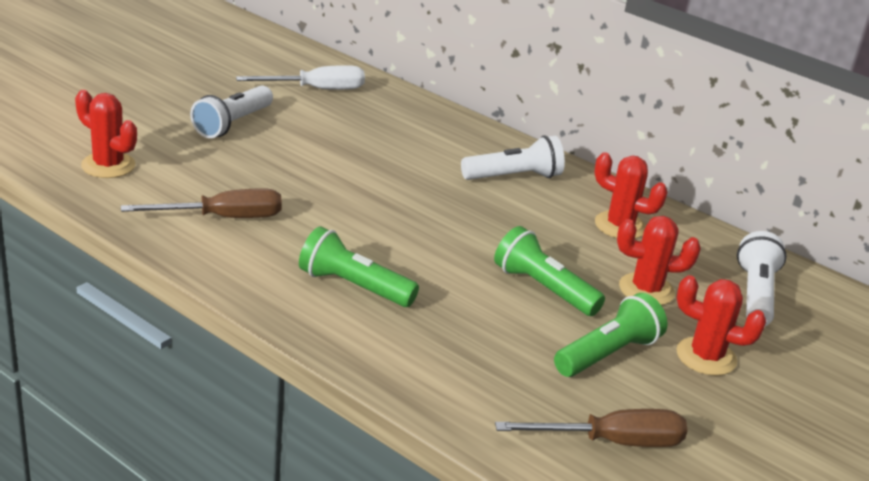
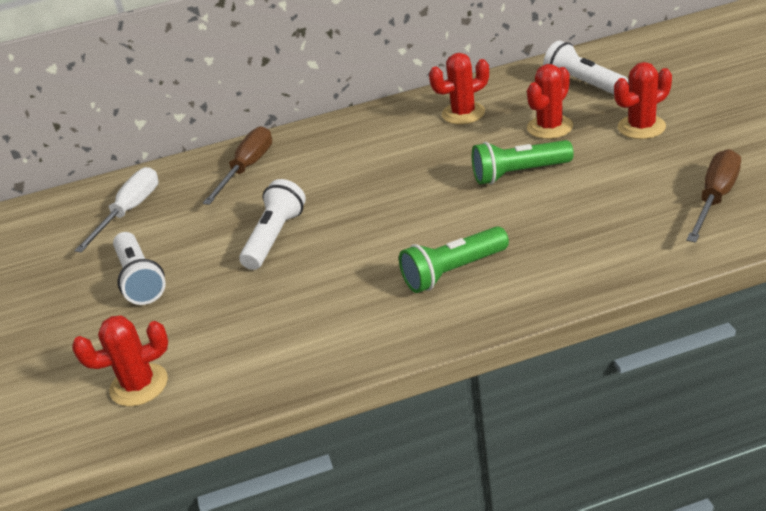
camera: 45 degrees left, 5 degrees up
(223, 218) = (294, 325): brown screwdriver -> brown screwdriver (247, 168)
(514, 177) = (360, 142): white flashlight -> white flashlight (275, 237)
(608, 354) = (615, 168): green flashlight -> none

